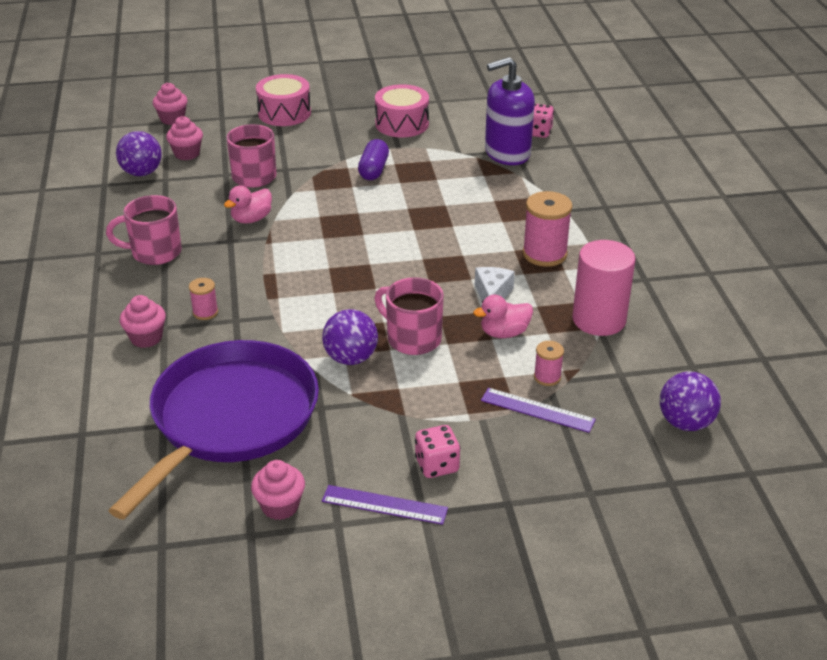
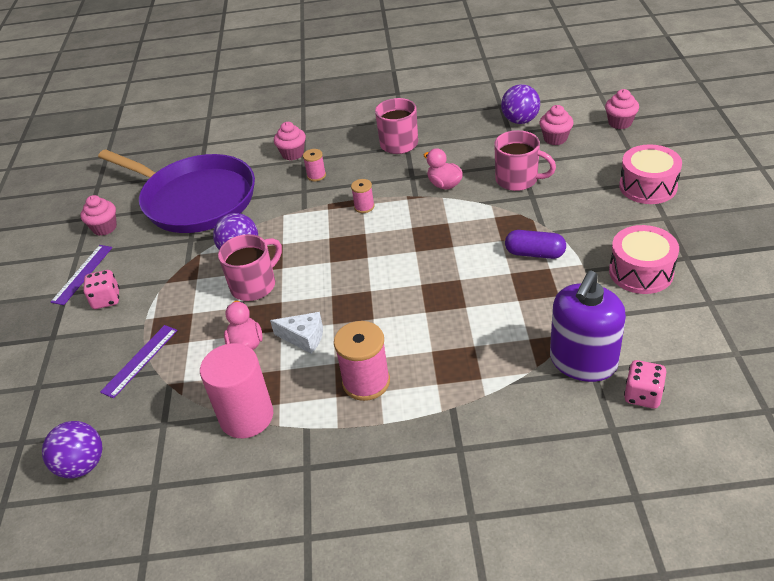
camera: 100 degrees right, 5 degrees up
(507, 153) = (583, 362): purple soap dispenser -> purple soap dispenser turned 135 degrees counterclockwise
(547, 377) = (177, 370): pink spool -> pink spool (364, 207)

